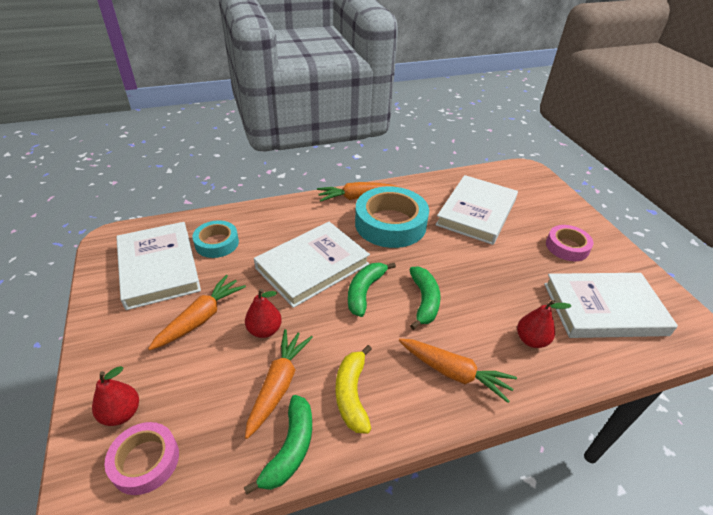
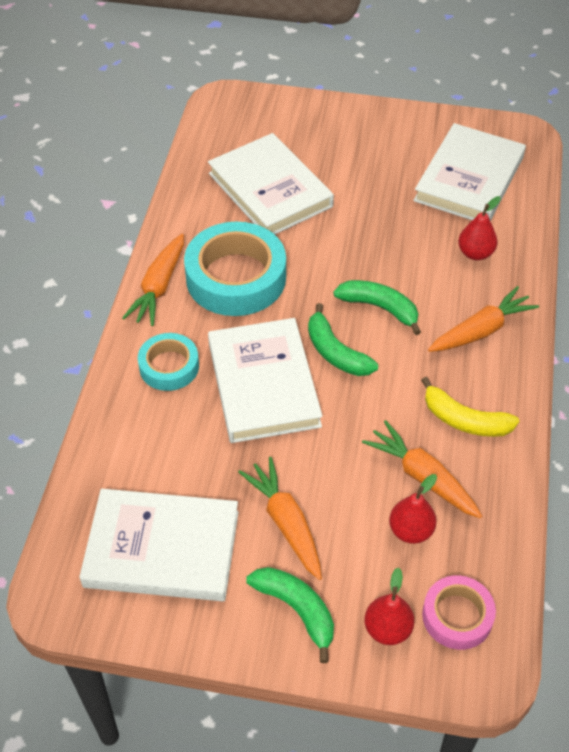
camera: 60 degrees left, 10 degrees up
(217, 243) = (152, 470): turquoise tape -> turquoise tape (169, 366)
(264, 330) = (340, 465): red pear -> red pear (410, 530)
(290, 449) = (500, 491): green banana -> green banana (297, 610)
(567, 247) = (374, 151): pink tape -> none

